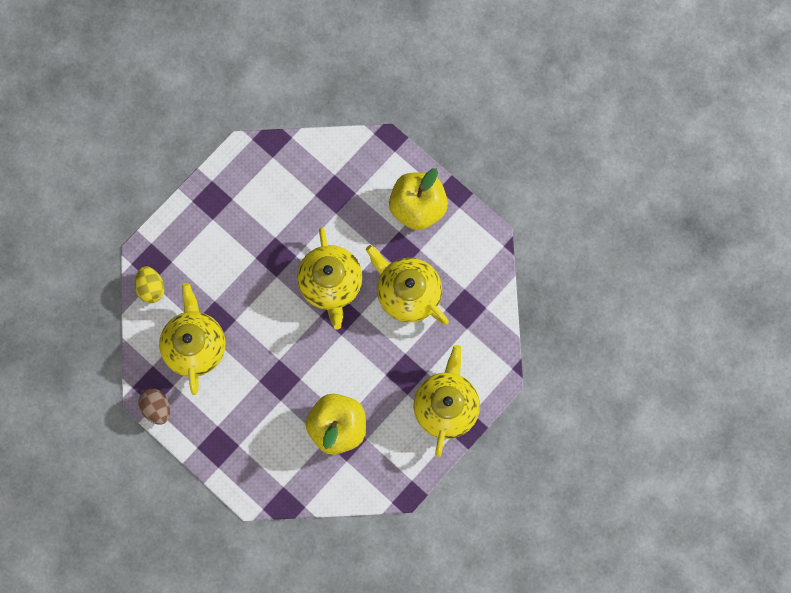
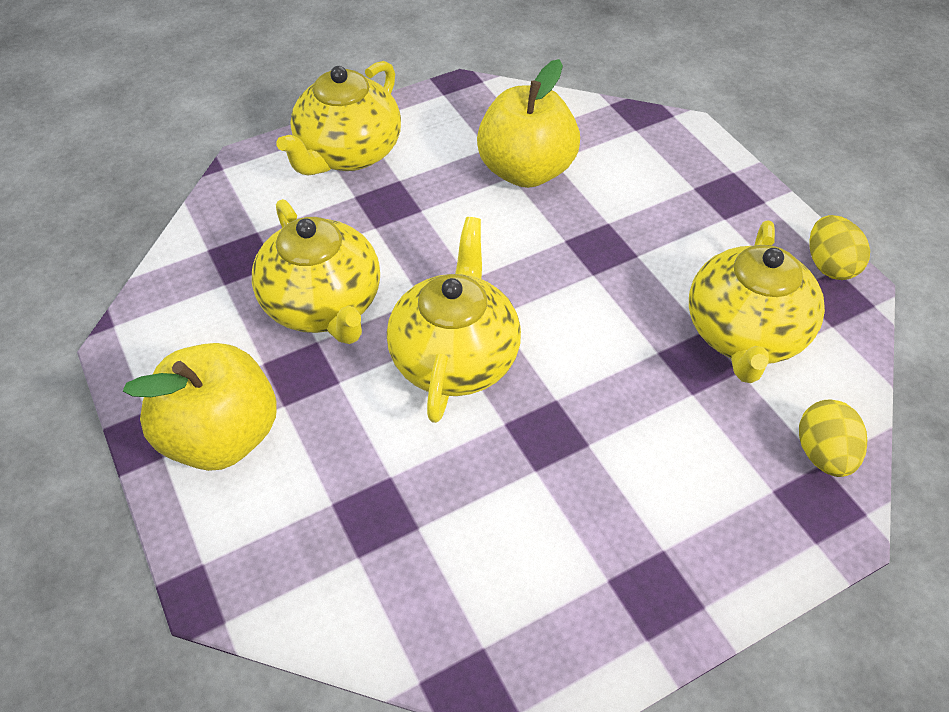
camera: 160 degrees left, 25 degrees down
(157, 408) = (829, 265): brown egg -> yellow egg

